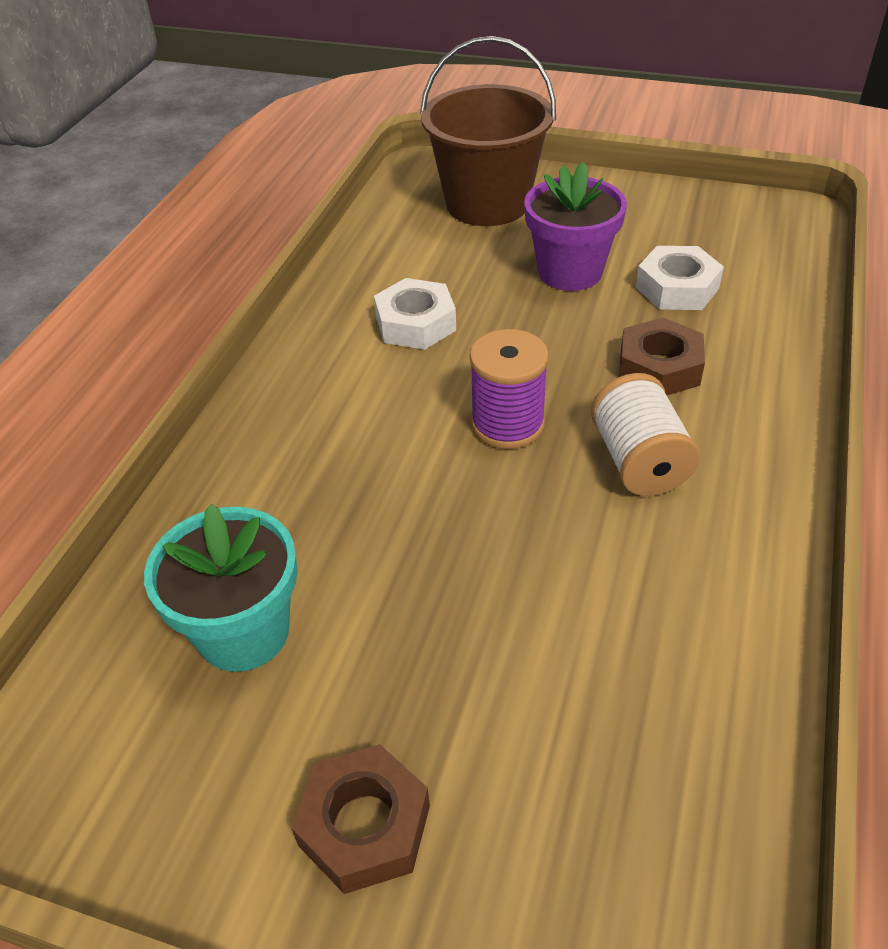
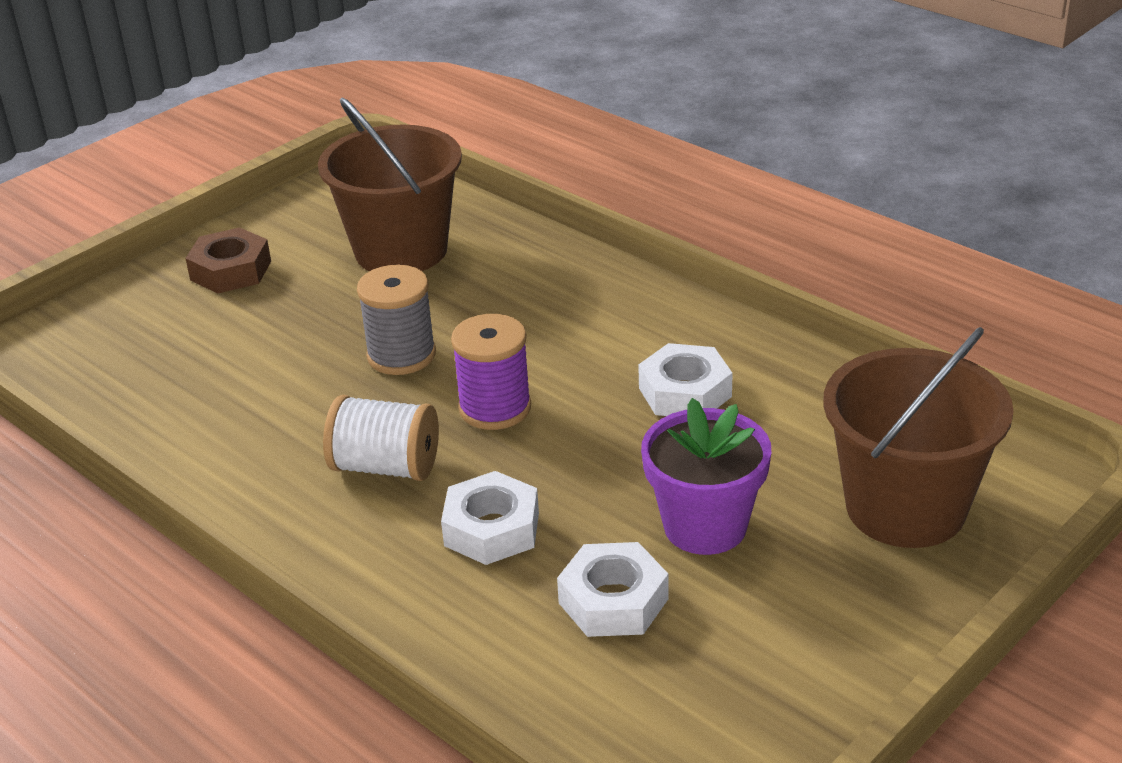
camera: 115 degrees right, 10 degrees down
(243, 632) = (401, 250): turquoise flower pot -> brown bucket
(464, 528) = (401, 355): none -> grey spool
(659, 367) = (492, 529): brown nut -> white nut

